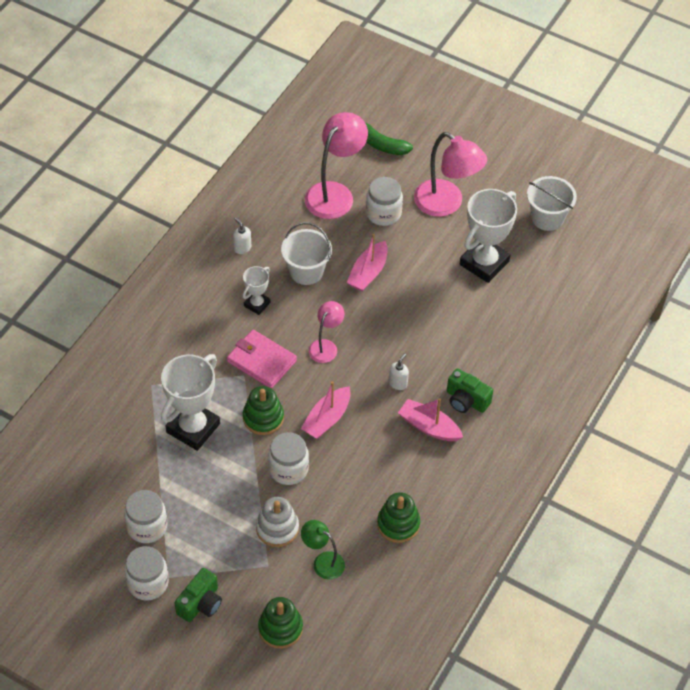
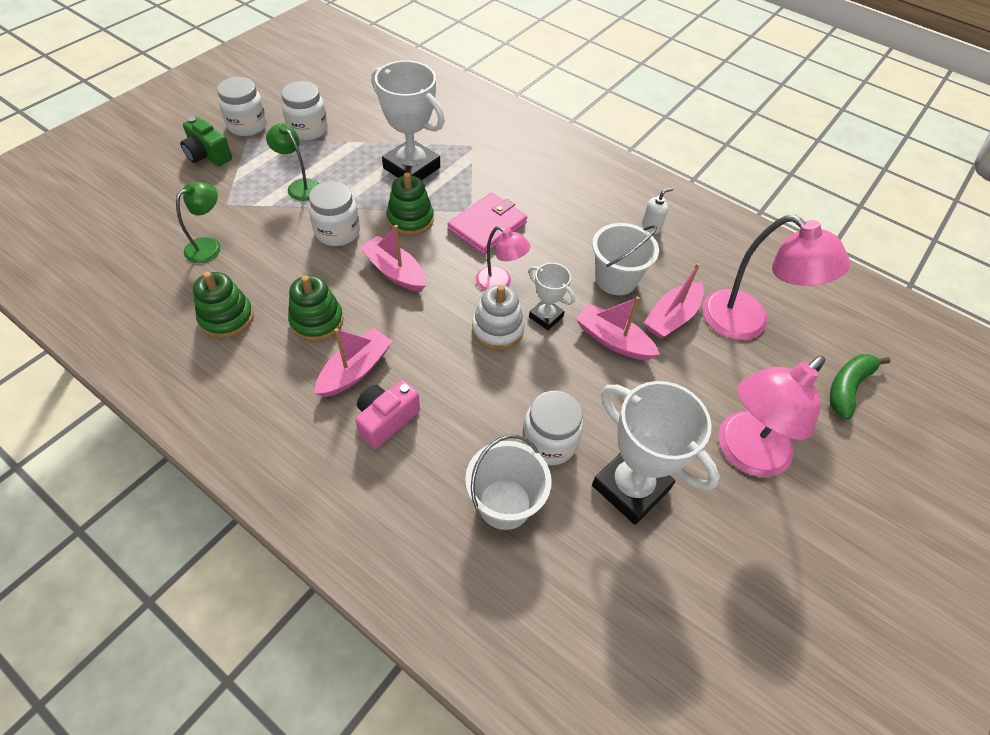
camera: 95 degrees right, 0 degrees up
(233, 513) = (299, 186): none -> green lamp
(257, 304) = (568, 231): white trophy -> white trophy (546, 316)
(277, 528) = (267, 215): white stacking toy -> white stacking toy (497, 329)
(280, 628) = (149, 205): green stacking toy -> green stacking toy (317, 321)
(339, 237) = (672, 317): none -> pink boat
(383, 213) = (718, 371): white jar -> white jar (549, 442)
(398, 383) = (431, 347): white soap dispenser -> none
(466, 400) = (386, 420): green camera -> pink camera
(547, 218) = (731, 607): white bucket -> white bucket (504, 504)

